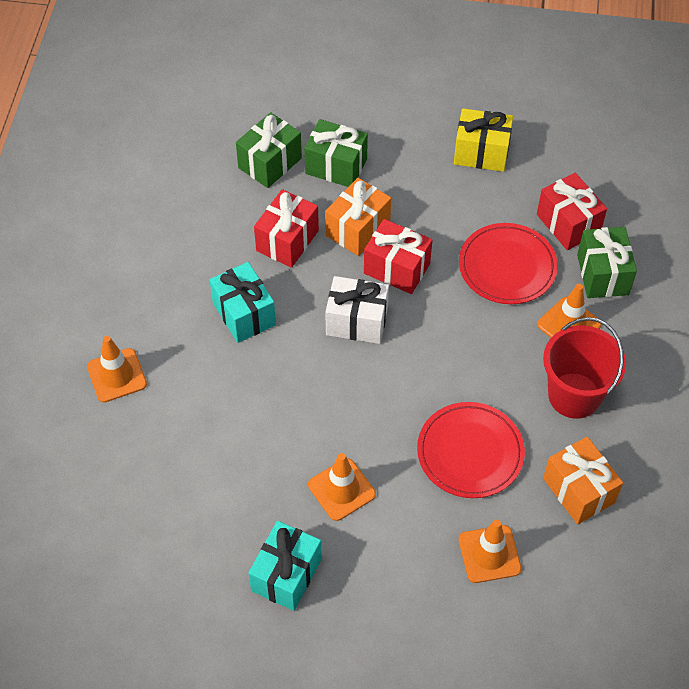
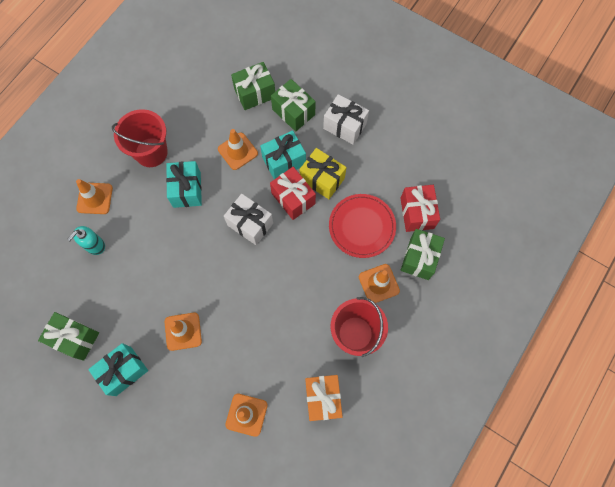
camera: 25 degrees right, 15 degrees up
(152, 434) = (95, 246): none -> turquoise soap dispenser
(166, 287) = (151, 152): none -> red bucket
(191, 563) = (75, 338): none -> green gift
(287, 241) = (237, 151): red gift -> orange traffic cone
(358, 229) = (284, 161): orange gift -> turquoise gift
(414, 158) = (344, 126): none -> white gift
(470, 452) = (271, 342): red plate -> none
(481, 153) = (389, 140): yellow gift -> yellow gift (322, 179)

